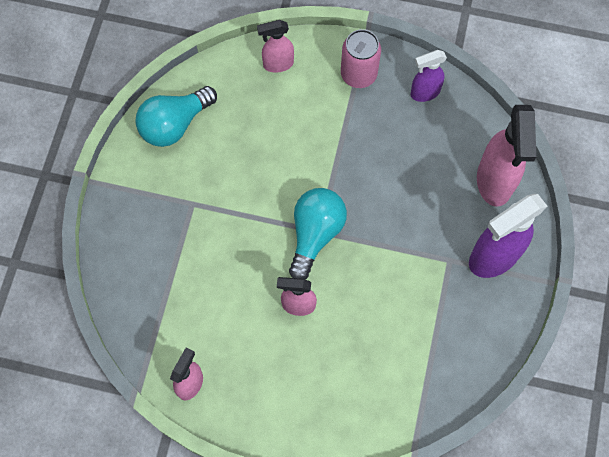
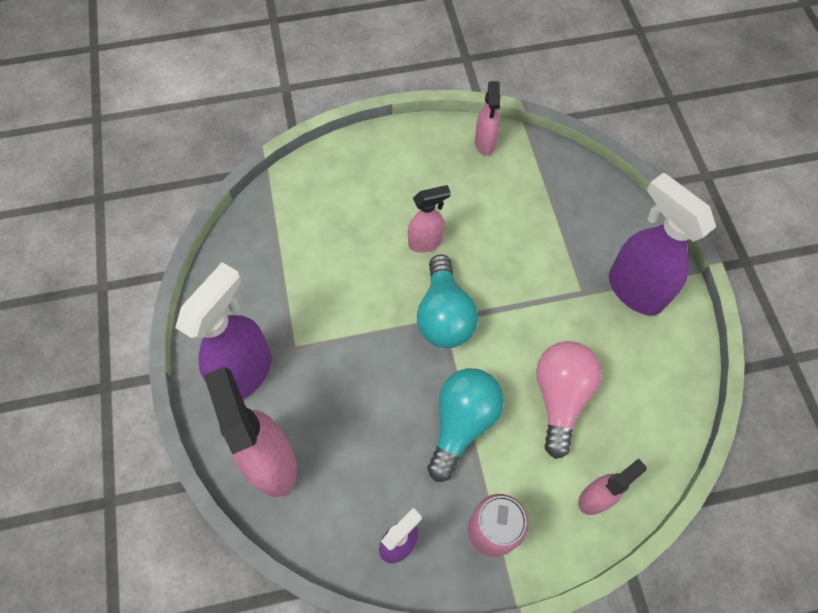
camera: 155 degrees right, 5 degrees down
(152, 188) = (634, 290): none -> purple spray bottle
(175, 124) = (660, 366): turquoise light bulb -> turquoise light bulb (462, 423)
(261, 135) = (560, 397): none -> pink light bulb

